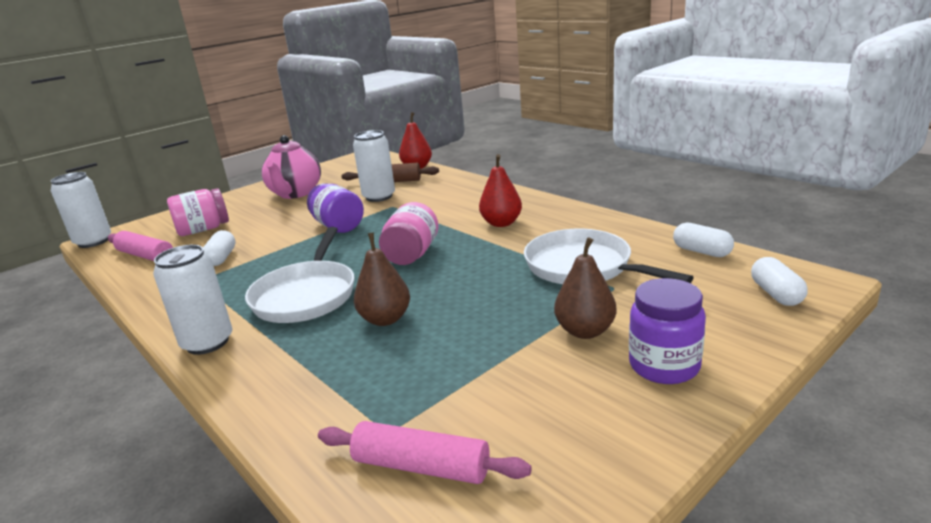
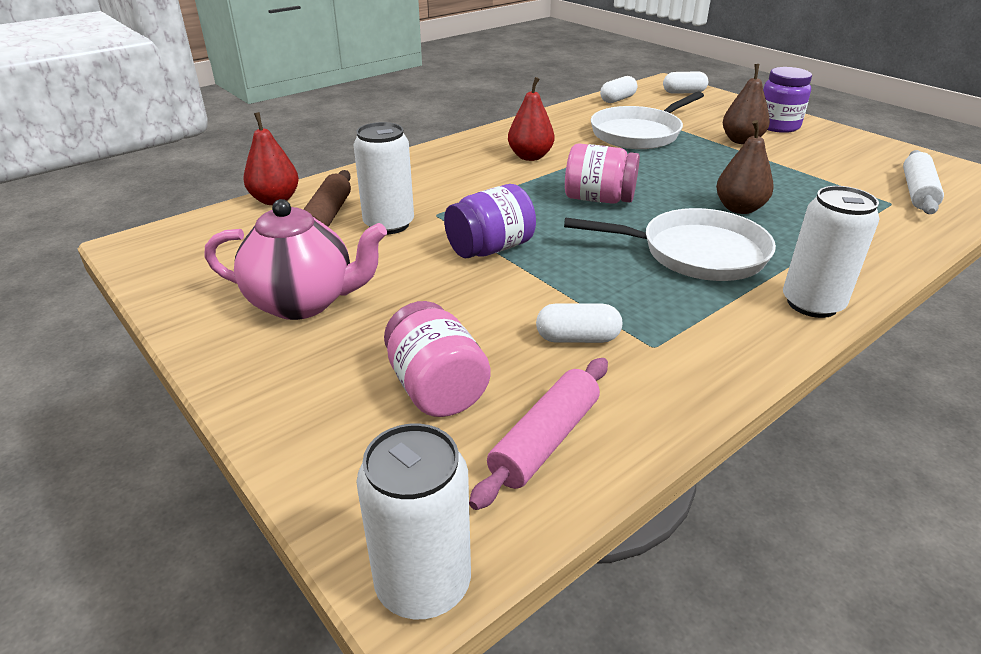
camera: 90 degrees left, 10 degrees up
(421, 466) = (917, 192): pink rolling pin -> white rolling pin

